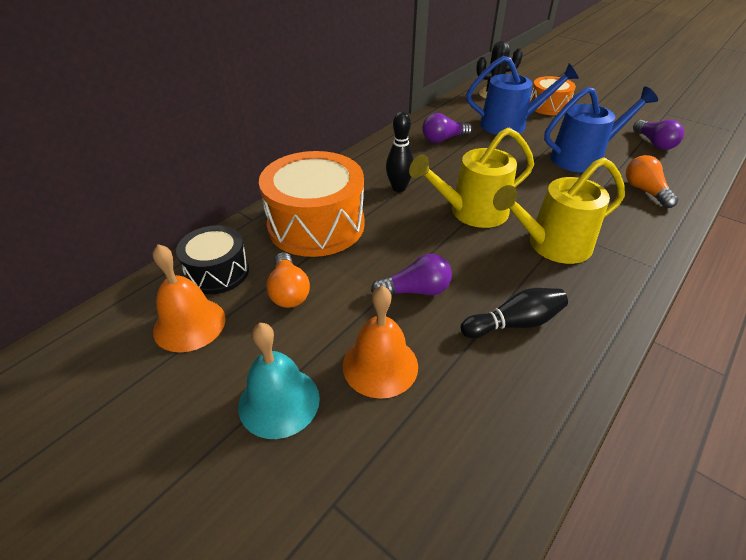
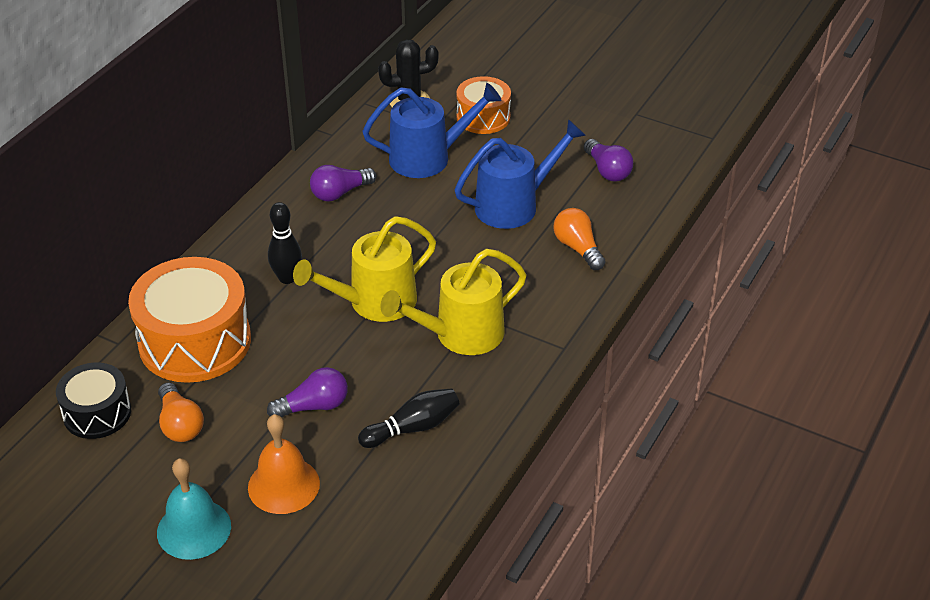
camera: 10 degrees left, 0 degrees up
(189, 324) = (85, 472): orange bell -> none

